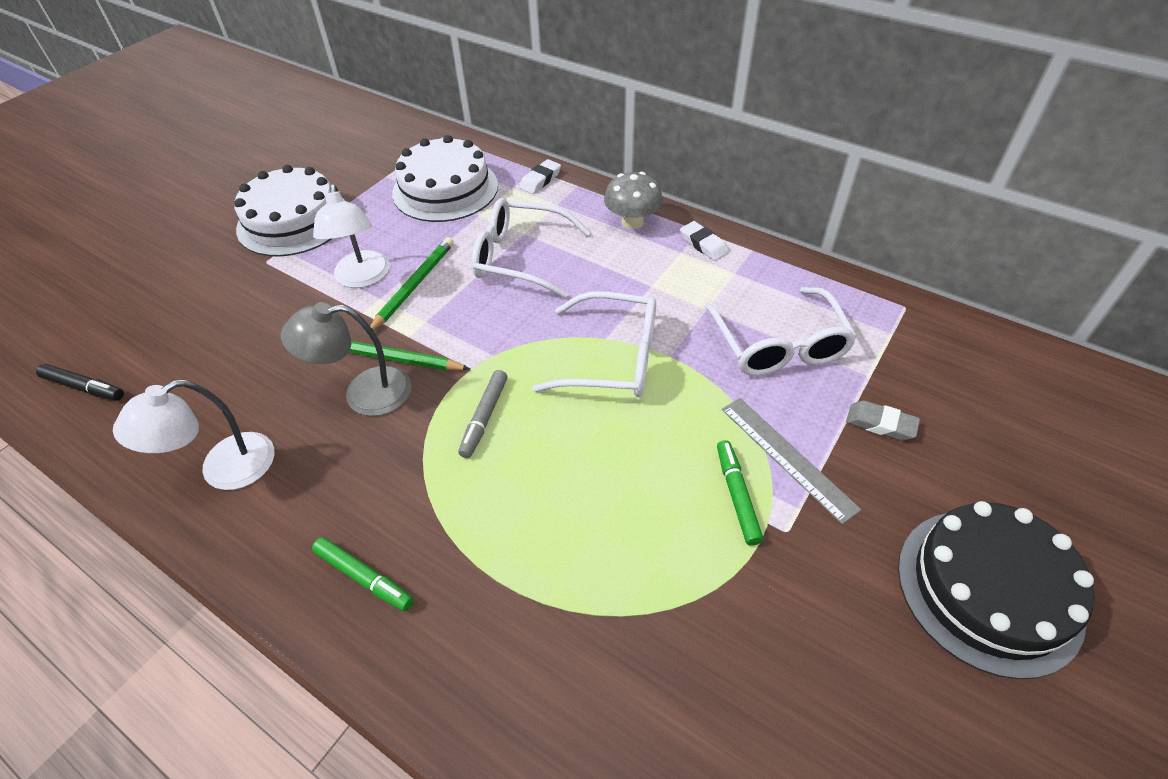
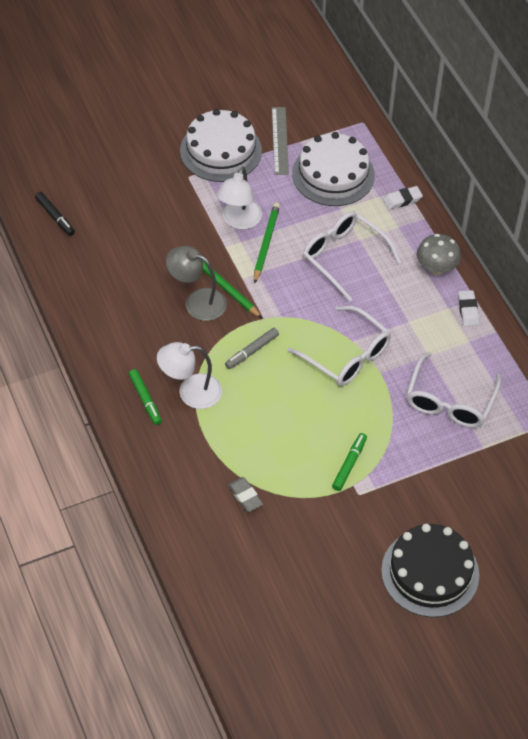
camera: 30 degrees right, 5 degrees up
(224, 469) = (106, 307): white lamp -> white lamp (190, 392)
(414, 286) = (266, 243): green pencil -> green pencil turned 45 degrees counterclockwise
(787, 457) = (393, 462): grey ruler -> grey ruler (280, 140)
(880, 424) = (461, 475): grey eraser -> grey eraser (245, 496)

